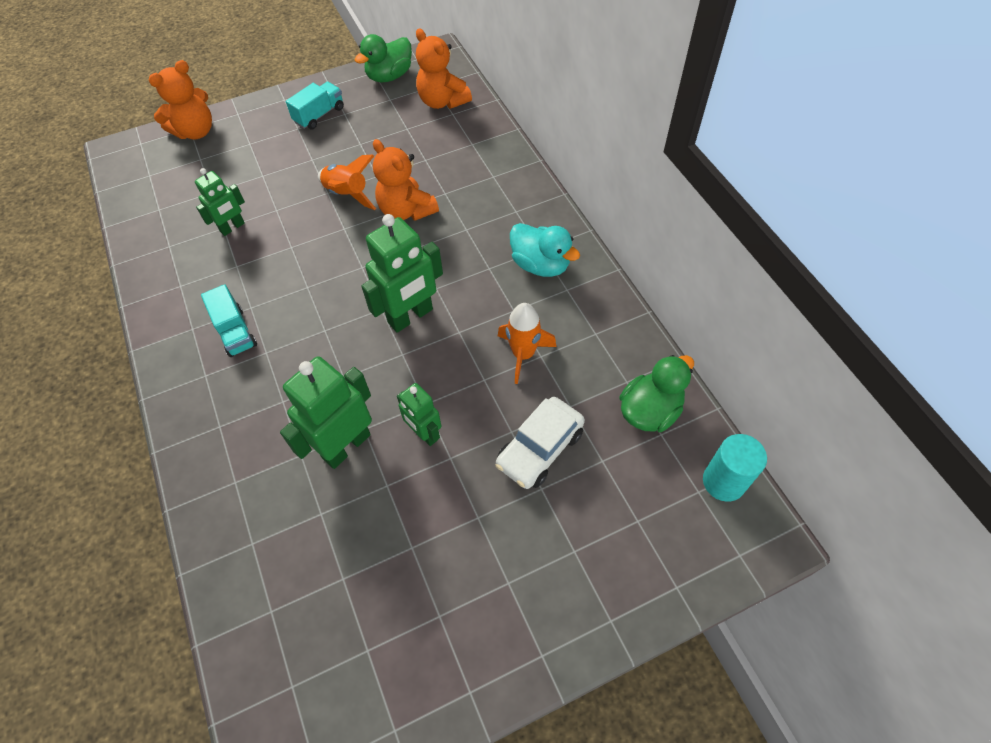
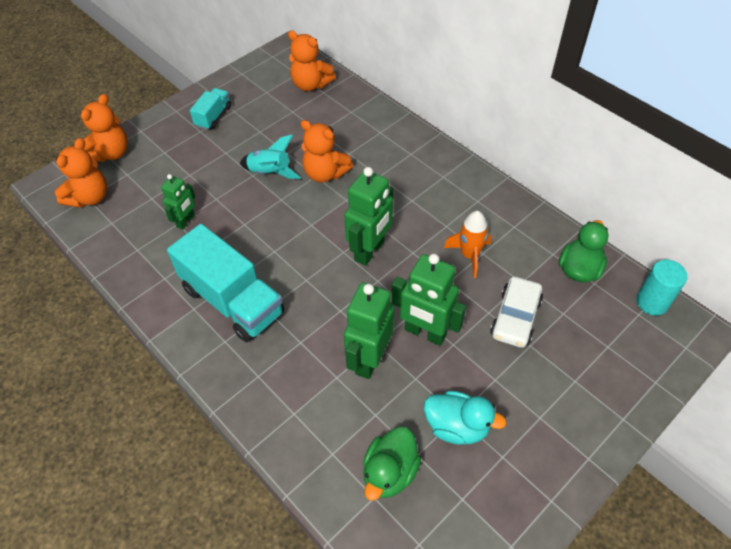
camera: 20 degrees left, 5 degrees down
(151, 175) = (89, 197): none -> orange teddy bear
(235, 332) = (232, 301): turquoise truck -> turquoise truck, size x2.01
(347, 194) = (270, 173): orange rocket -> turquoise rocket
(389, 76) = (257, 74): green duck -> green duck (389, 472)
(424, 433) = (425, 333): green robot -> green robot, size x1.69
(540, 265) = (449, 188): turquoise duck -> turquoise duck (457, 427)

